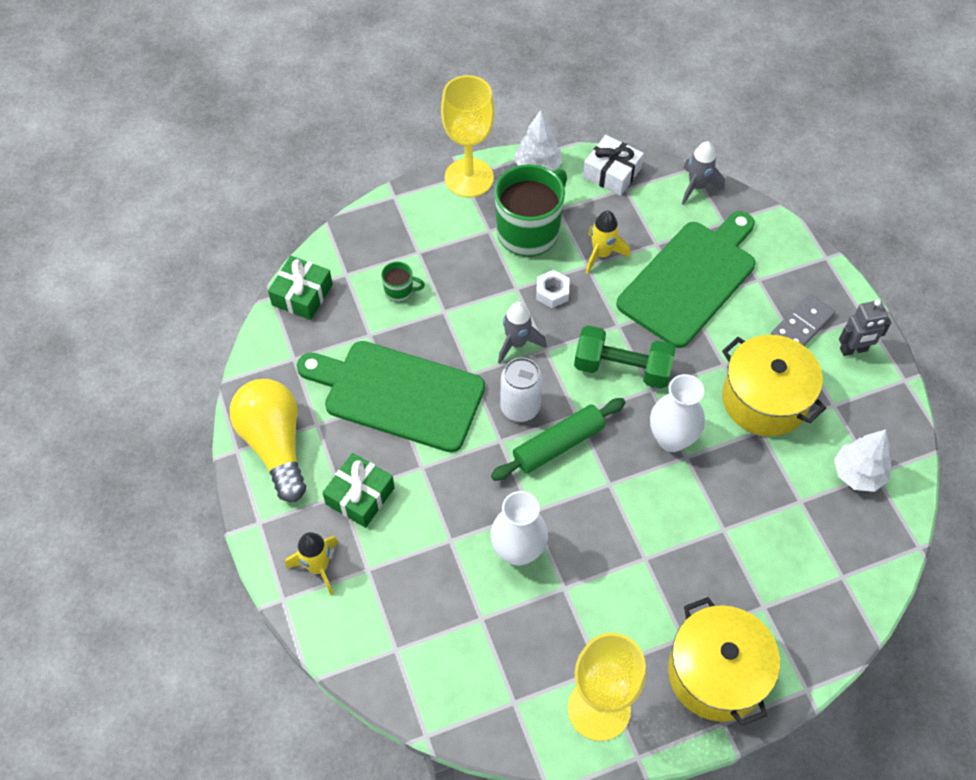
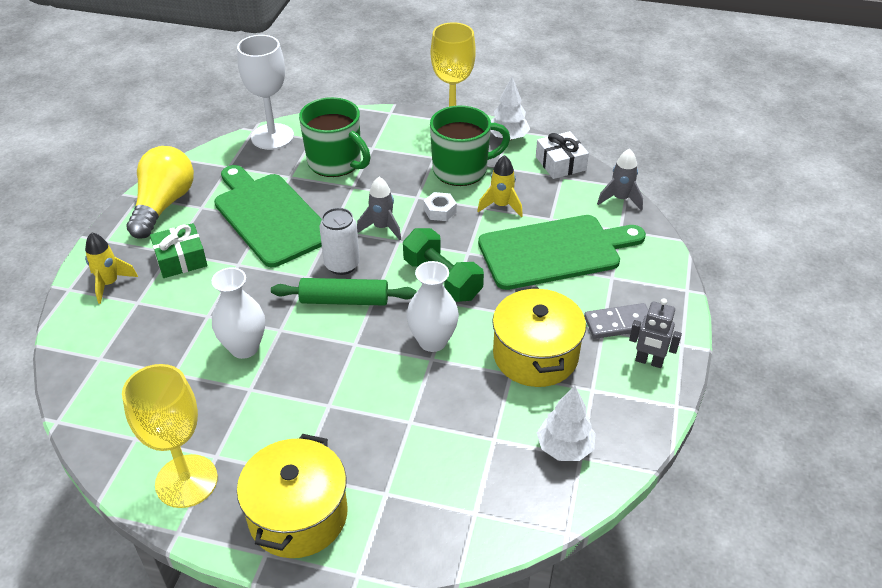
camera: 35 degrees right, 15 degrees down
(302, 295) = (272, 137): green gift -> white goblet
(400, 291) = (336, 163): green mug -> green mug, size x2.27

